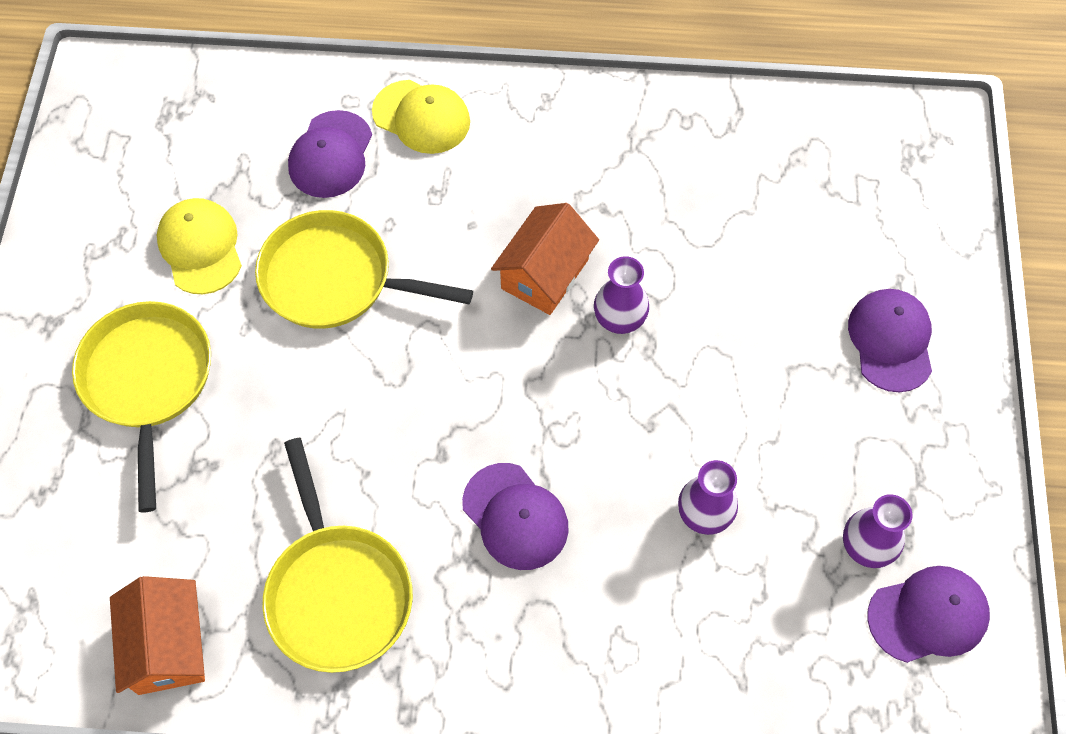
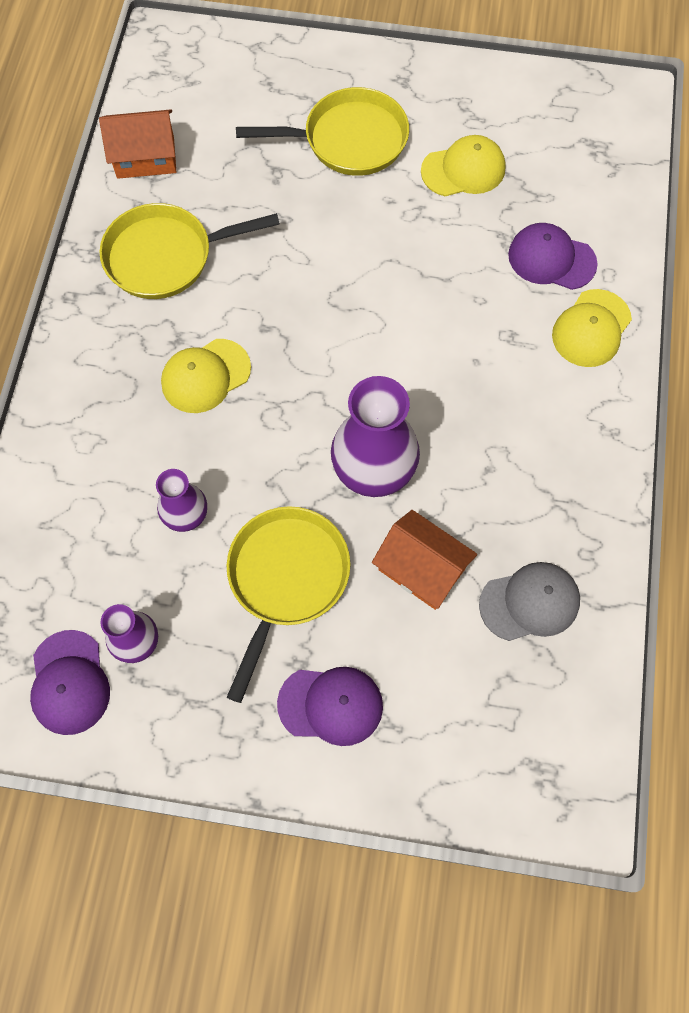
camera: 95 degrees right, 5 degrees up
(335, 279) = (428, 260): yellow pan -> yellow pan (285, 579)
(515, 516) = (205, 376): purple cap -> yellow cap
(545, 274) = (423, 415): orange house -> orange house (421, 569)
(619, 319) = (373, 470): purple vase -> purple vase, size x1.78
(746, 168) = (530, 602): none -> grey cap

